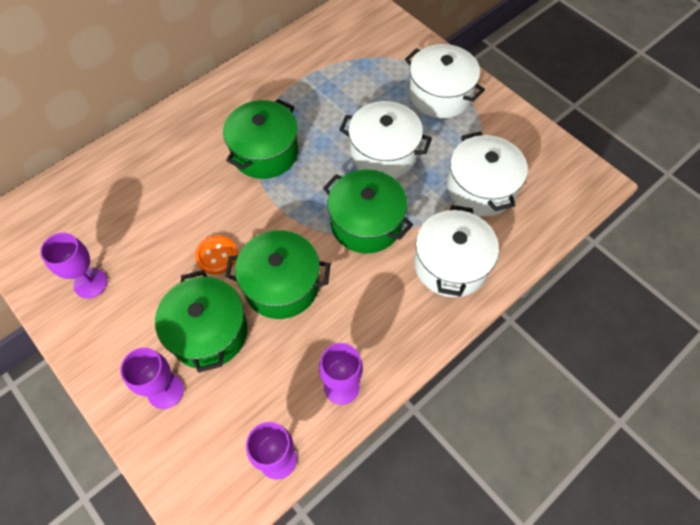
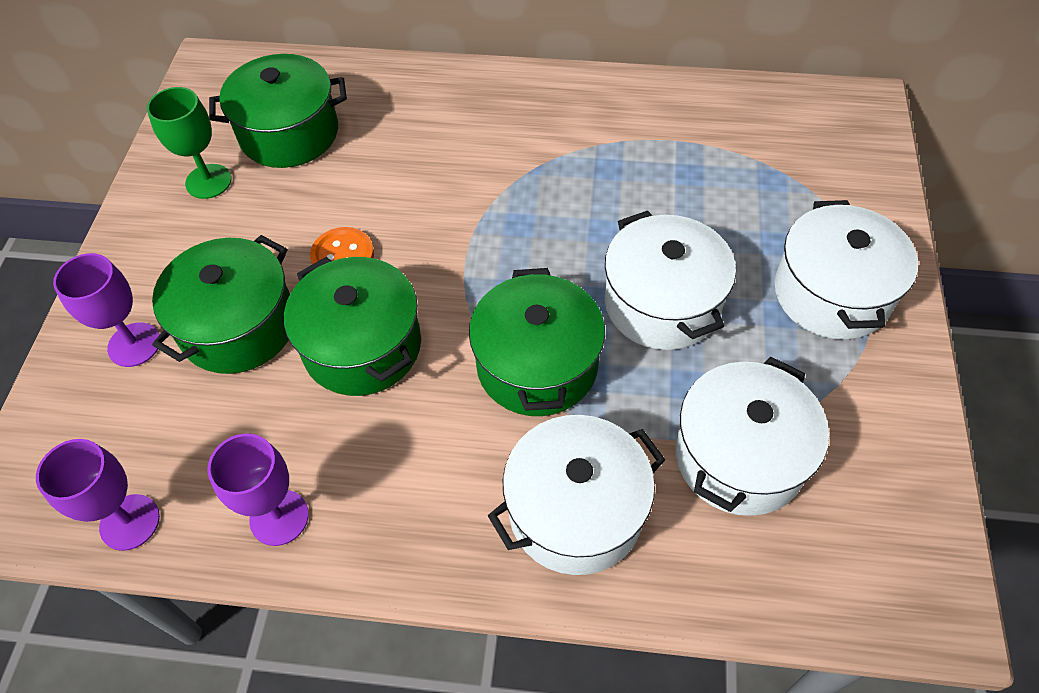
camera: 50 degrees right, 5 degrees down
(90, 283) = (208, 181): purple goblet -> green goblet
(265, 152) = (525, 190): green pot -> green pot (289, 133)

